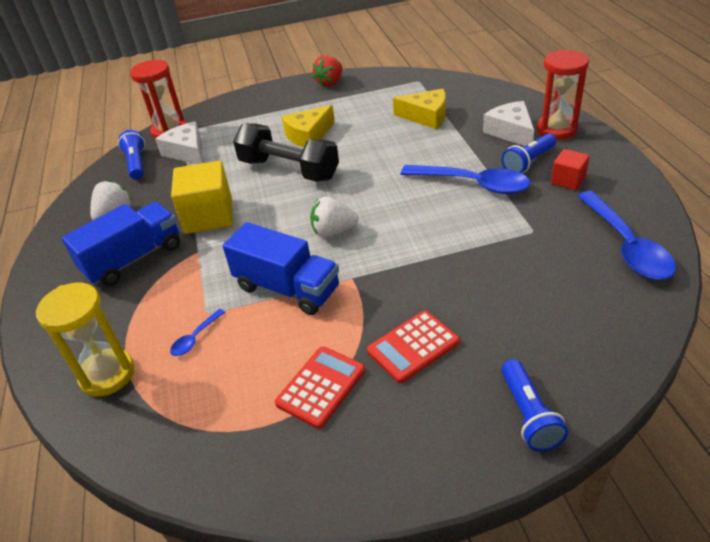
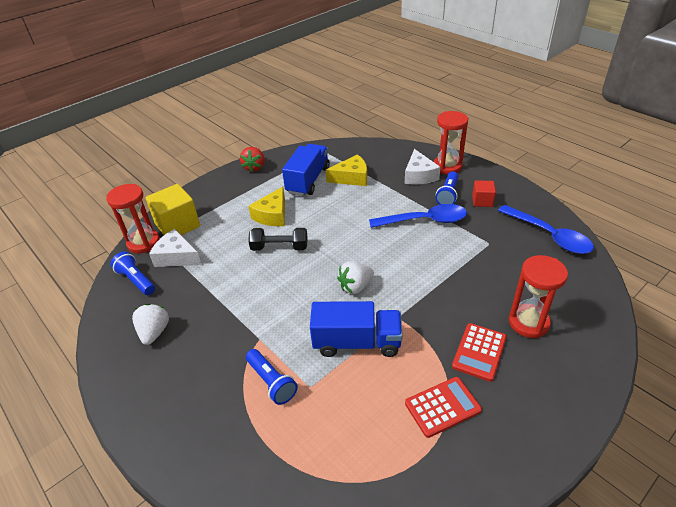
camera: 30 degrees left, 0 degrees up
(107, 374) = (269, 470): yellow hourglass -> none
(133, 259) = (207, 364): blue truck -> blue truck (308, 180)
(195, 338) = (318, 409): blue spoon -> none
(209, 216) = (244, 306): yellow cube -> yellow cube (177, 225)
(289, 170) = (279, 247): black dumbbell -> black dumbbell, size x0.66
(321, 387) = (442, 407): red calculator -> red calculator turned 60 degrees clockwise
(504, 336) = (528, 322): none -> red hourglass
(510, 132) = (419, 175): white cheese -> white cheese turned 135 degrees counterclockwise
(528, 415) = (582, 369): blue flashlight -> blue flashlight (271, 382)

